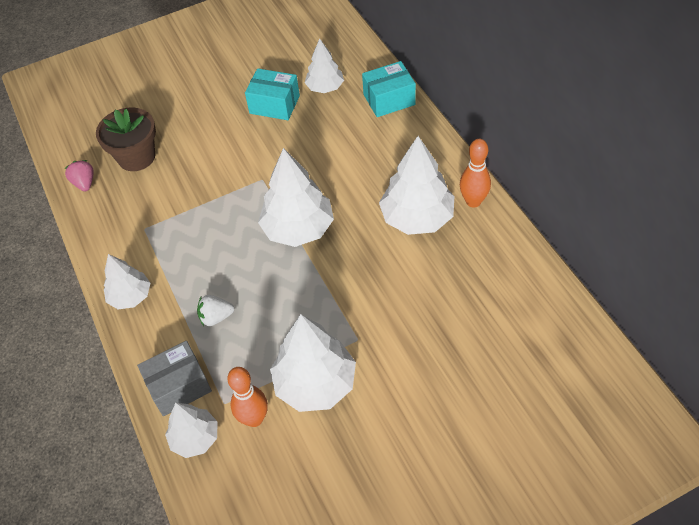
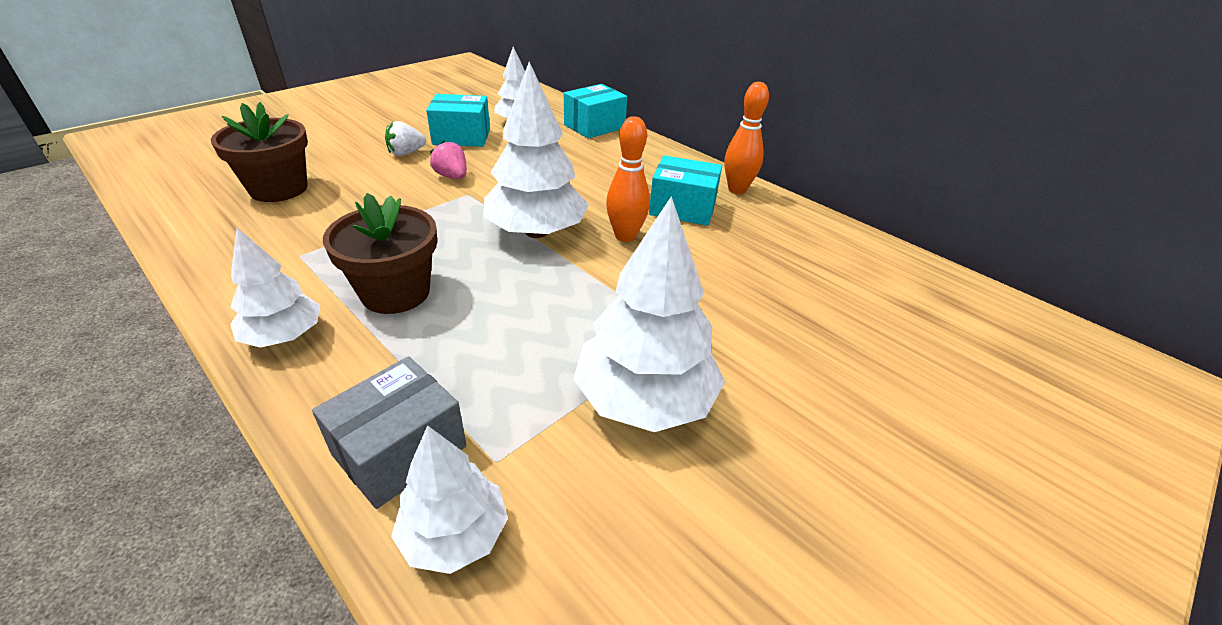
camera: 25 degrees left, 15 degrees down
(84, 183) = (194, 219): pink strawberry -> pink strawberry (452, 176)
(196, 272) = (395, 292): none -> brown flower pot
(216, 317) = (444, 341): white strawberry -> white strawberry (406, 153)
(254, 419) = (562, 474): orange bowling pin -> orange bowling pin (625, 236)
(417, 218) = (682, 208): white tree -> turquoise box

